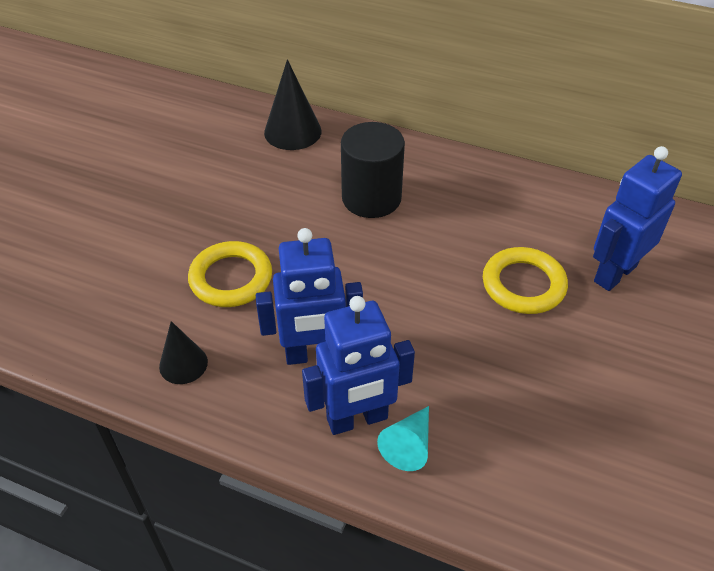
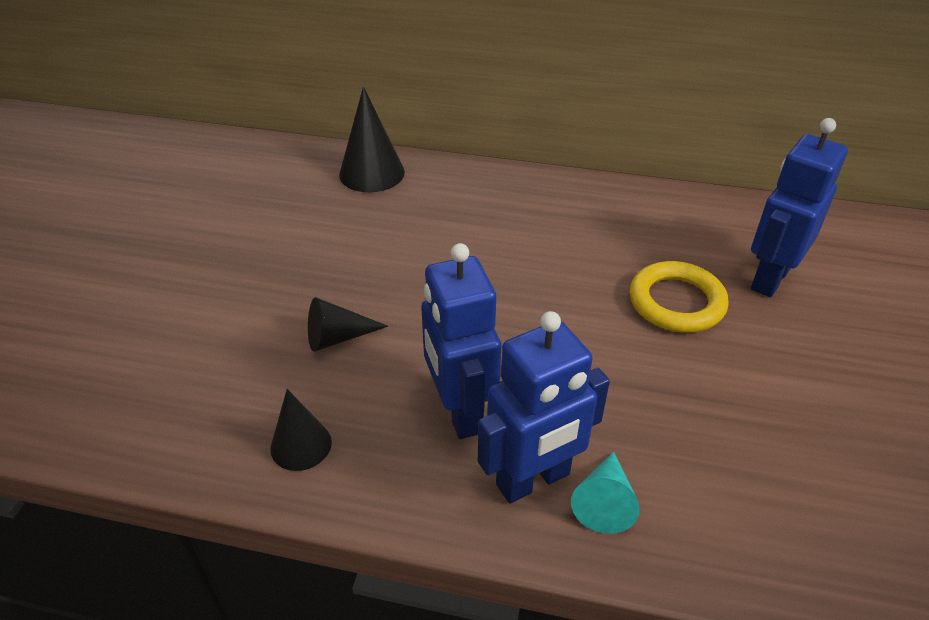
camera: 10 degrees left, 5 degrees down
(231, 278) = (338, 337): yellow ring -> black cone
(313, 355) = (459, 411): blue robot -> blue robot turned 90 degrees clockwise
(371, 198) = (479, 231): black cylinder -> none

